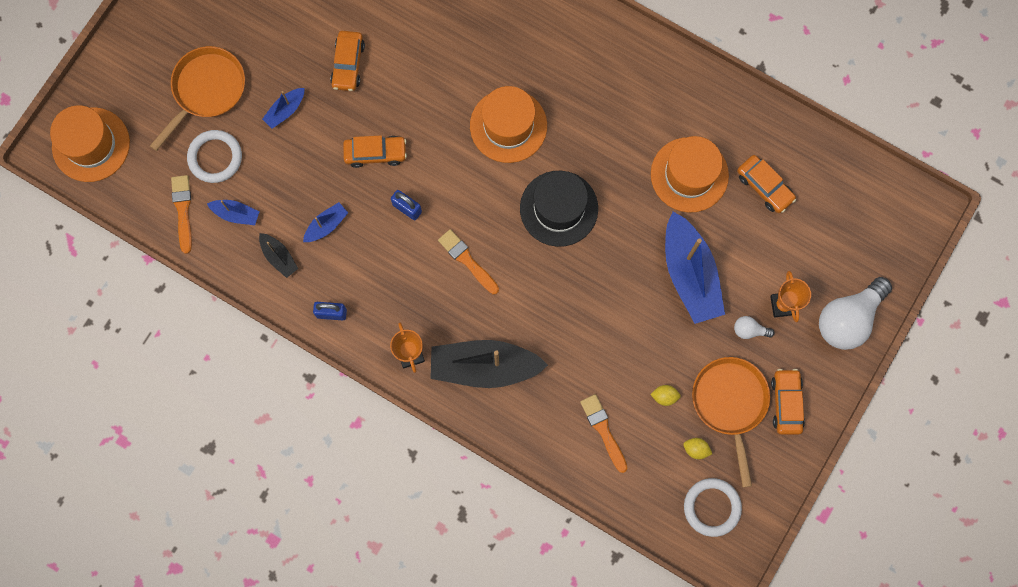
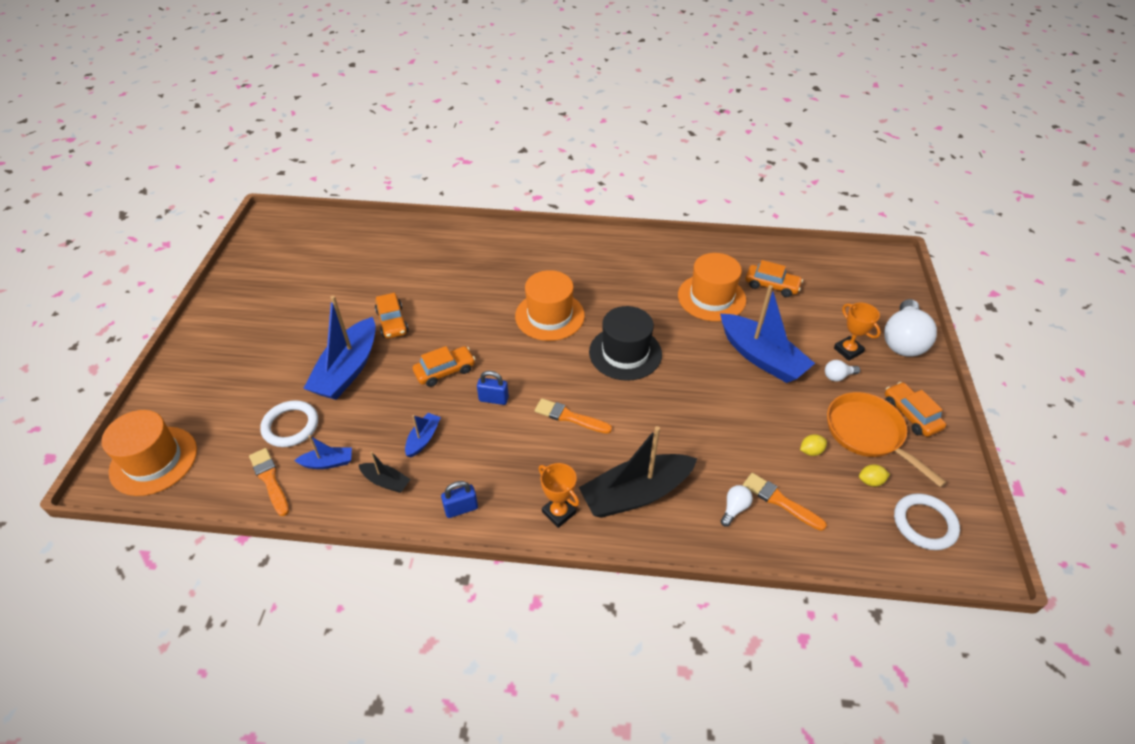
camera: 25 degrees left, 30 degrees down
(206, 90) = (265, 380): orange pan -> none
(285, 110) = (348, 370): blue boat -> blue boat, size x2.13
(560, 419) = (734, 508): none -> white light bulb

